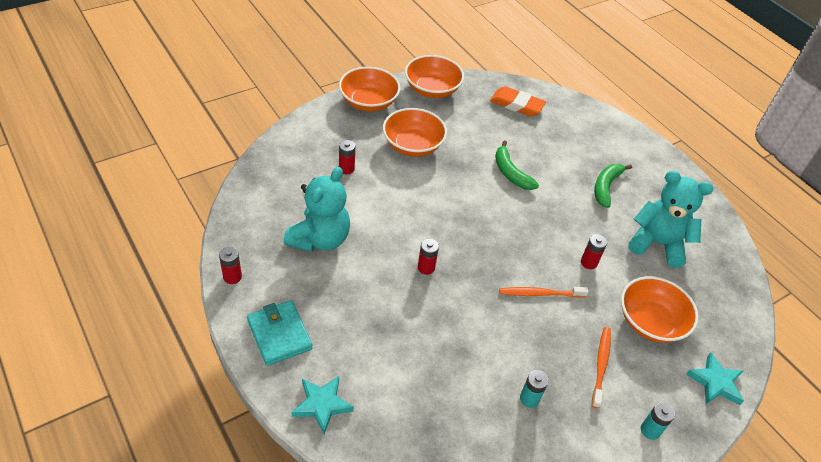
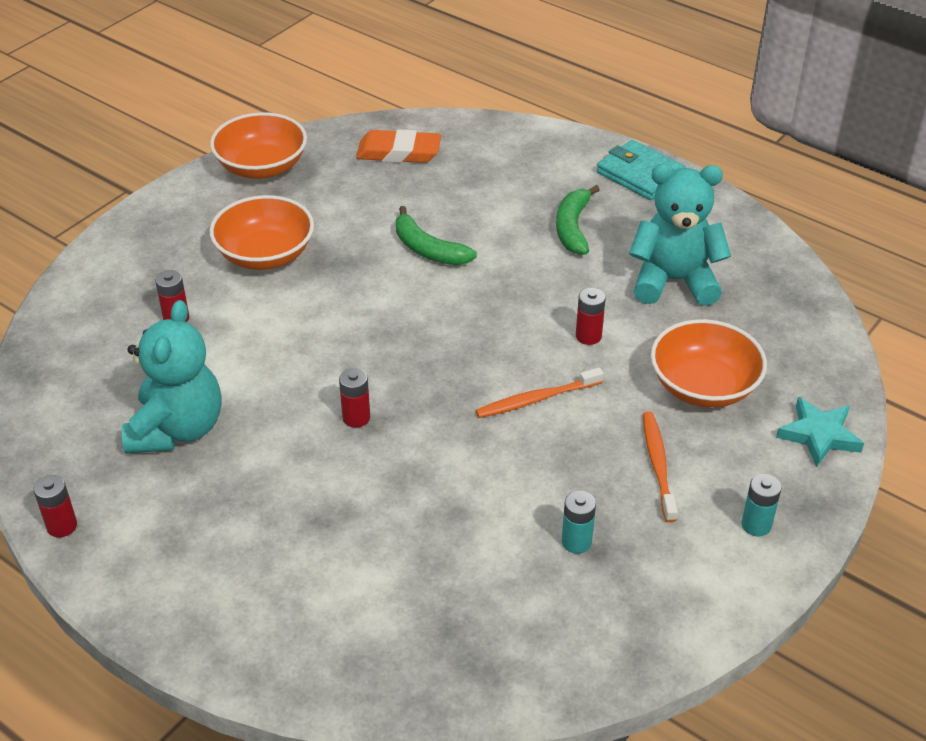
camera: 15 degrees left, 5 degrees down
(279, 334) = (172, 581): turquoise wallet -> turquoise wallet (640, 174)
(322, 405) = (279, 654): turquoise star -> none
(368, 102) = (170, 213): orange bowl -> none

